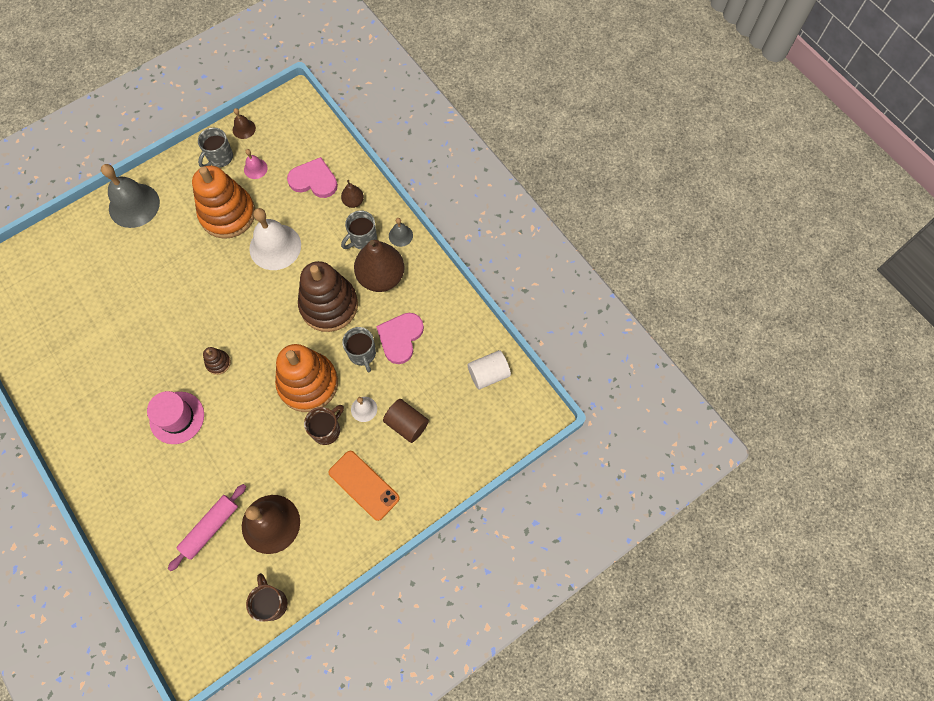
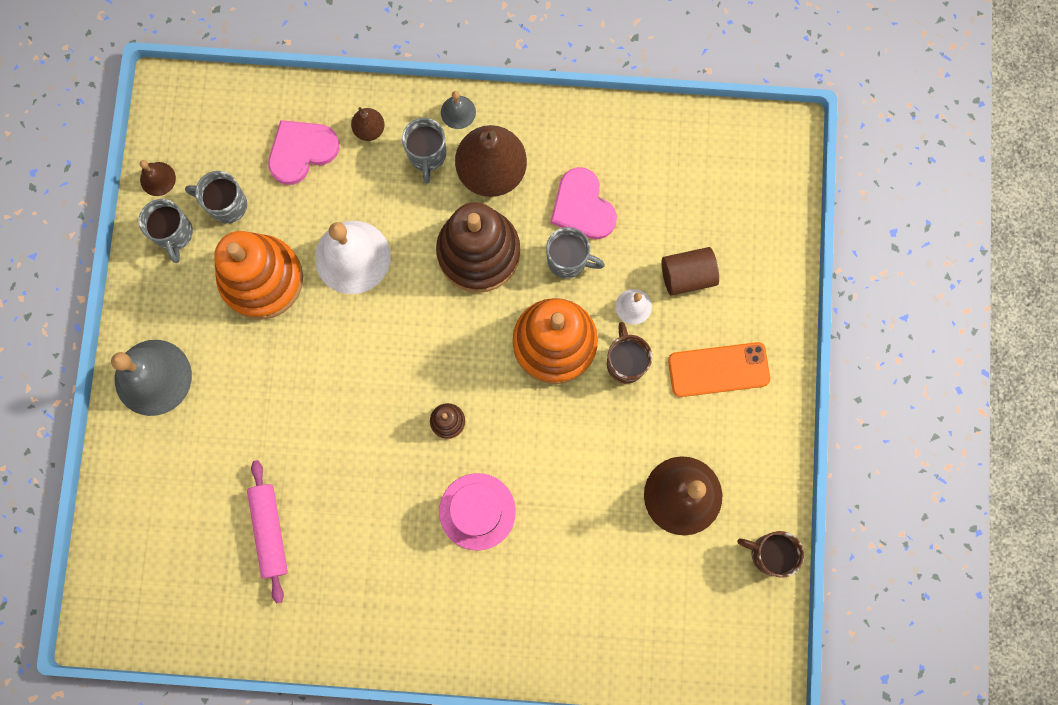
camera: 50 degrees left, 10 degrees up
(210, 528) = (636, 561): pink rolling pin -> pink rolling pin (269, 531)
(255, 168) = (226, 205): pink bell -> grey mug
(488, 374) = (701, 150): white cylinder -> none

